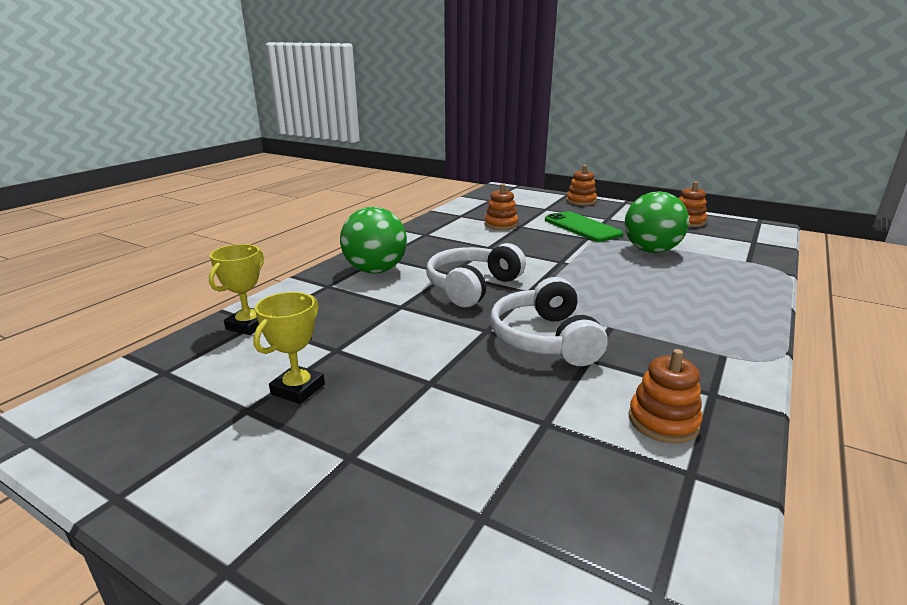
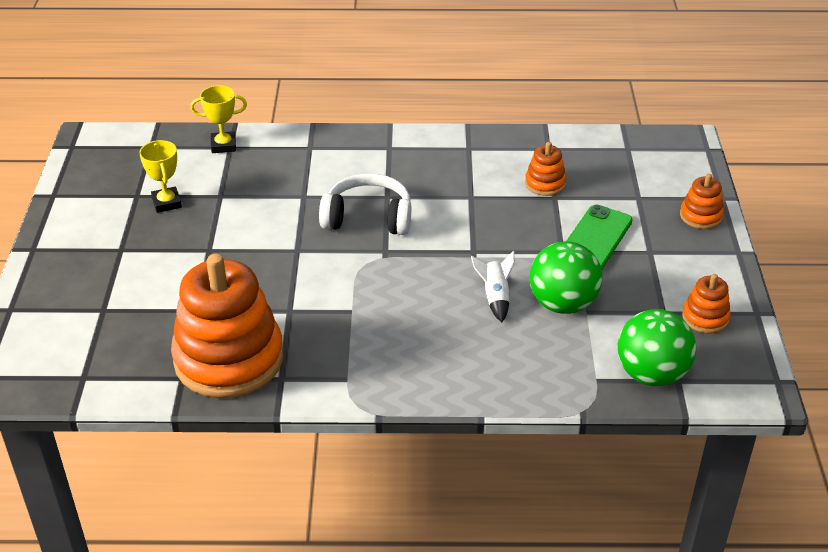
camera: 60 degrees right, 15 degrees up
(298, 389) = (167, 203): yellow trophy -> yellow trophy turned 75 degrees clockwise
(375, 270) = (357, 157): green ball -> green ball (651, 374)
(545, 339) = (303, 282): white headphones -> none
(628, 268) = (495, 297): none -> white rocket
(663, 421) = (229, 359): orange stacking toy -> orange stacking toy, size x2.27

